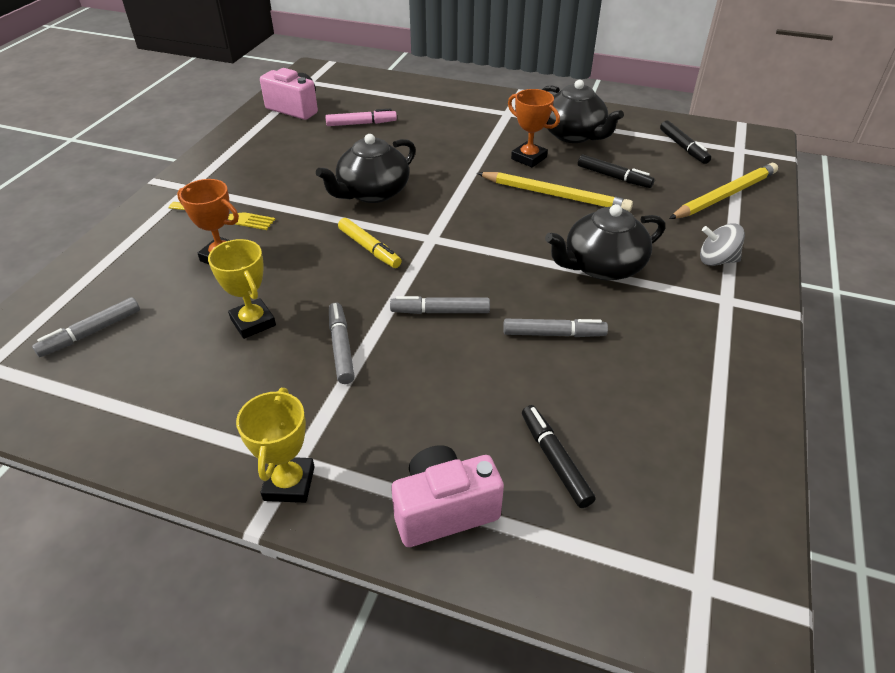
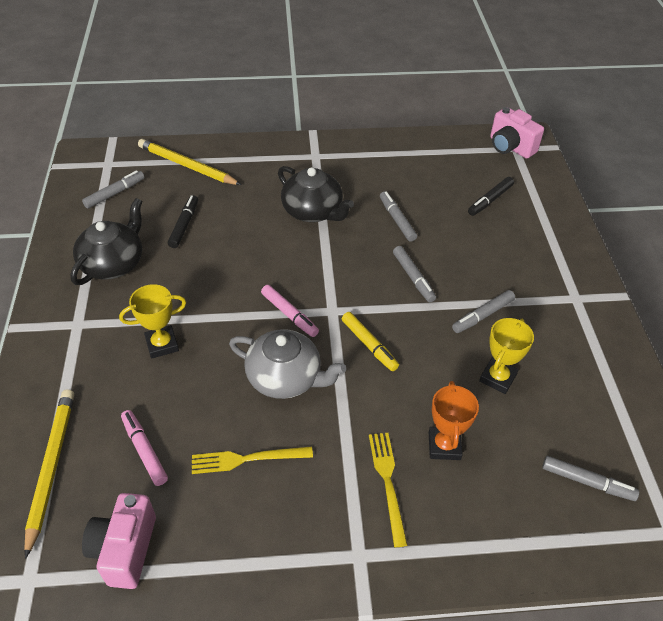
camera: 115 degrees left, 5 degrees up
(289, 483) = (590, 294): yellow trophy -> yellow trophy (162, 344)
(313, 160) = (247, 459): none -> yellow fork
(369, 248) = (369, 345): yellow marker -> yellow marker turned 120 degrees clockwise
(372, 192) = (285, 378): black teapot -> grey teapot
(444, 510) = (551, 230): pink camera -> pink camera (510, 147)
(445, 211) = (289, 314): none -> pink marker
(529, 158) = (172, 284): orange trophy -> none
(555, 195) = (229, 253): yellow pencil -> yellow pencil (51, 467)
(683, 147) = (115, 193): black marker -> grey marker
(716, 260) = (275, 163): grey spinning top -> none

